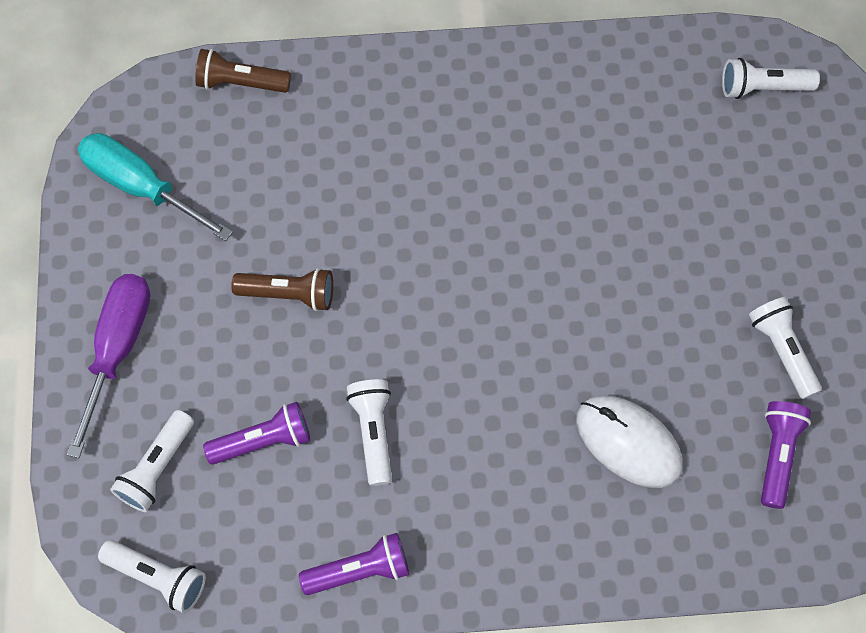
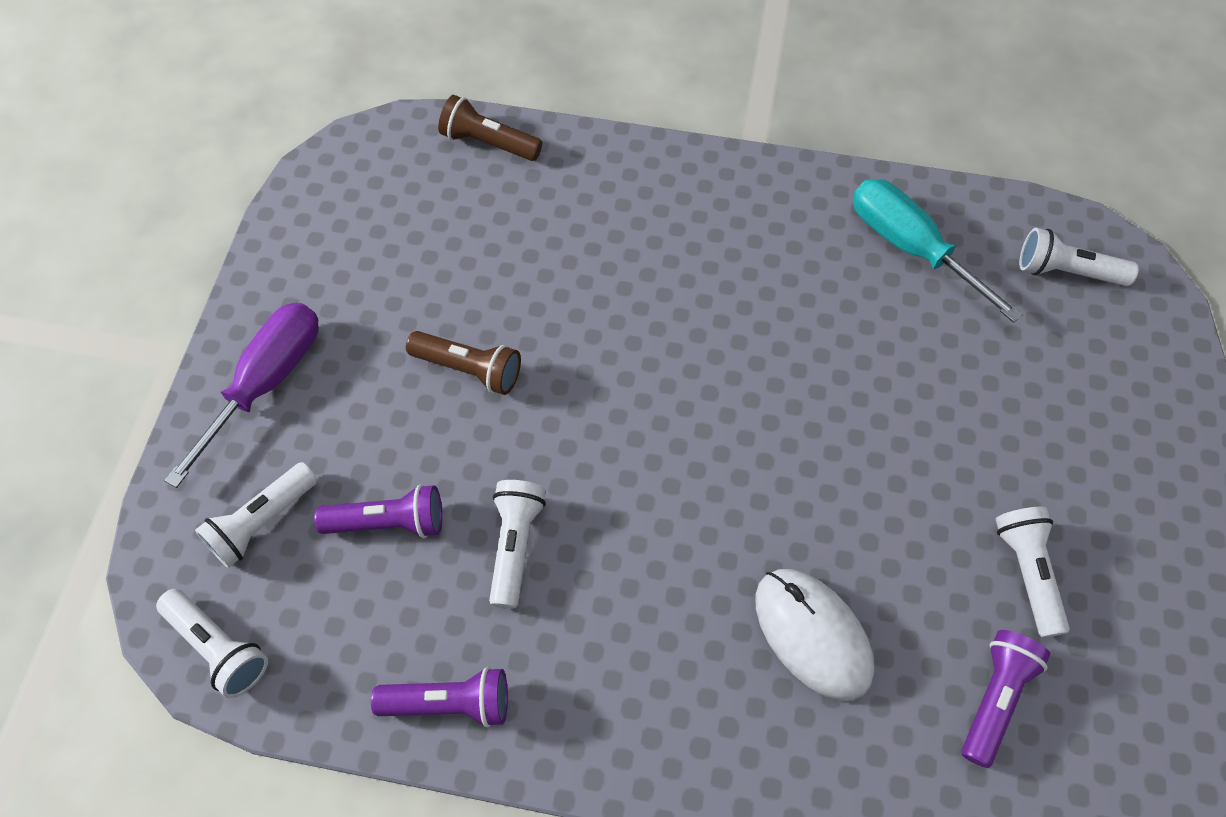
camera: 15 degrees right, 5 degrees down
(141, 187) = (350, 222): turquoise screwdriver -> turquoise screwdriver (910, 247)

